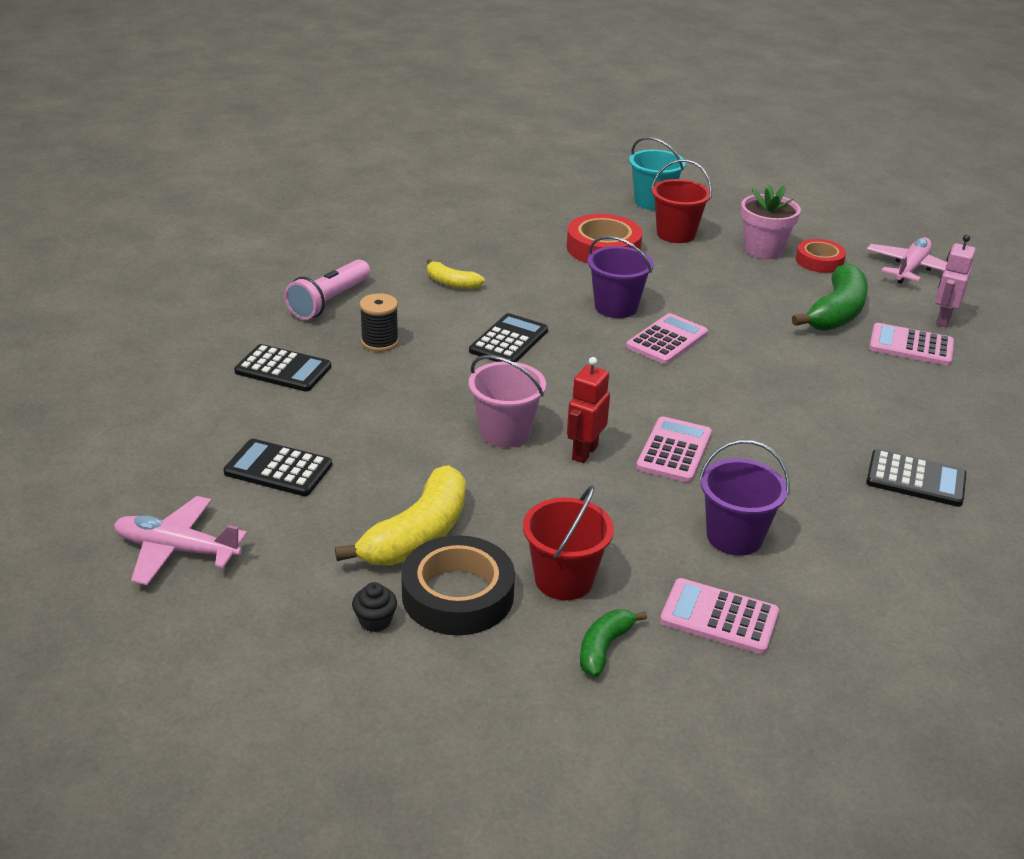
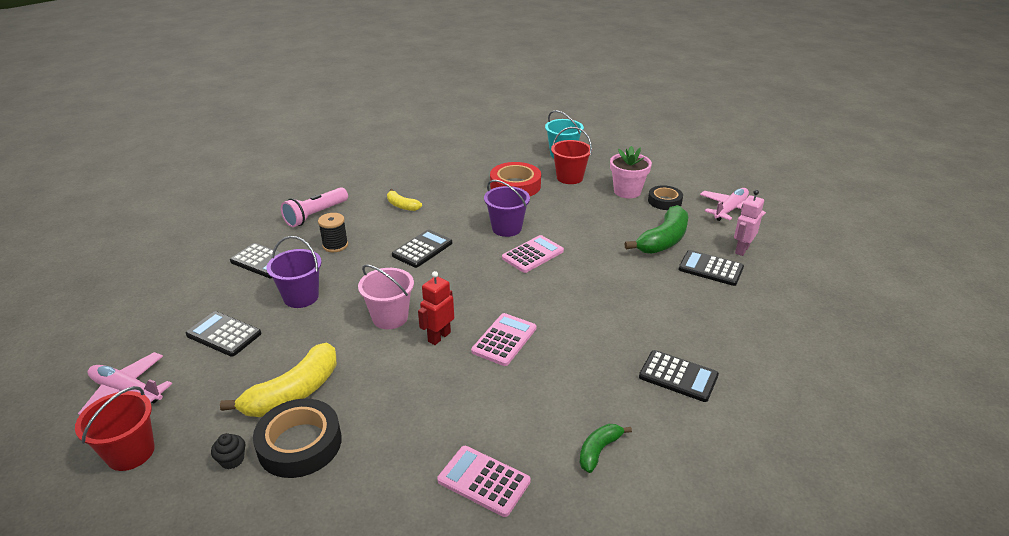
camera: 10 degrees right, 0 degrees up
(564, 580) = (381, 438): red bucket -> red bucket (130, 452)
(604, 648) = (386, 499): green banana -> green banana (599, 450)
(734, 537) = (521, 413): purple bucket -> purple bucket (301, 297)
(819, 261) = (664, 201): red tape -> black tape
(911, 346) = (710, 268): pink calculator -> black calculator

